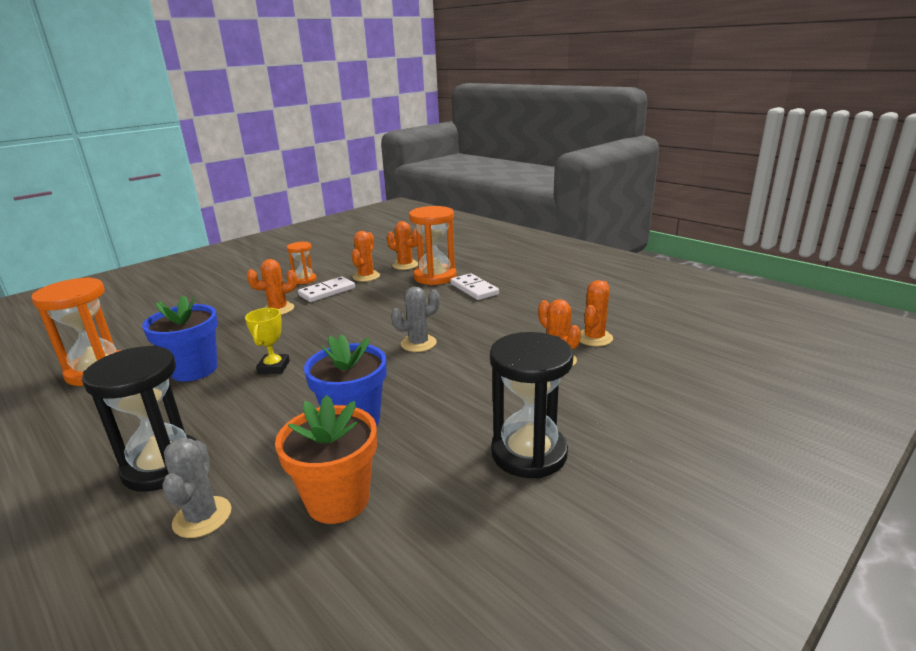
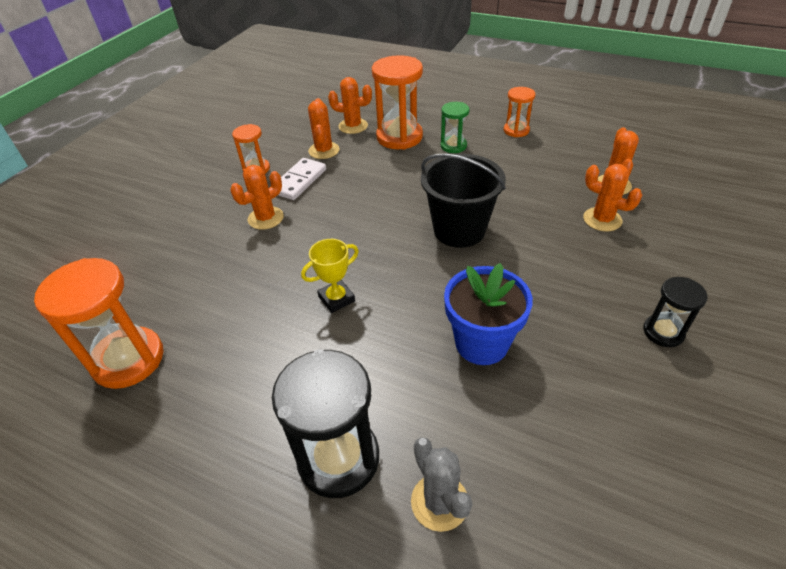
camera: 20 degrees left, 20 degrees up
(194, 370) = (248, 326): blue flower pot -> none
(274, 367) = (336, 299): yellow trophy -> yellow trophy turned 75 degrees clockwise
(338, 500) = (548, 437): orange flower pot -> none
(418, 343) = (459, 230): grey cactus -> black bucket
(474, 289) = (453, 146): white domino -> green hourglass
(529, 453) = (663, 332): black hourglass -> black hourglass, size x0.55
(541, 287) = (516, 130): none -> orange hourglass

